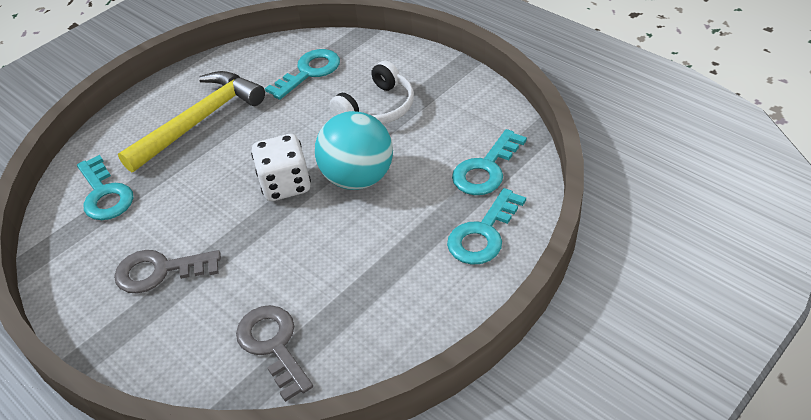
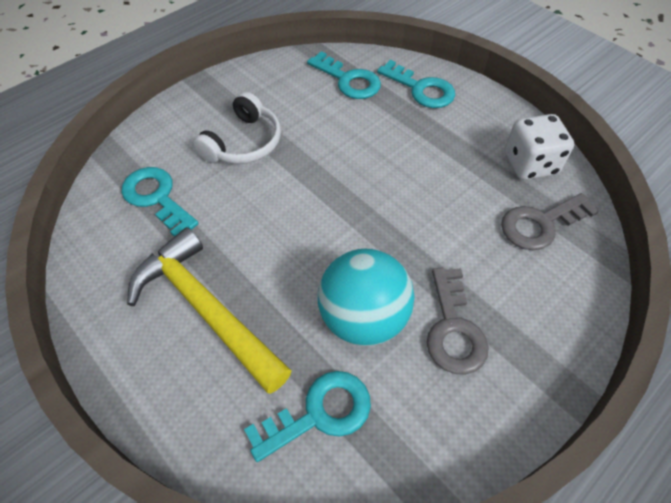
camera: 90 degrees left, 10 degrees up
(285, 185) = (340, 218): white dice -> white dice (530, 164)
(358, 178) = (342, 161): turquoise ball -> turquoise ball (363, 317)
(377, 108) = (244, 143): white headphones -> white headphones turned 75 degrees clockwise

